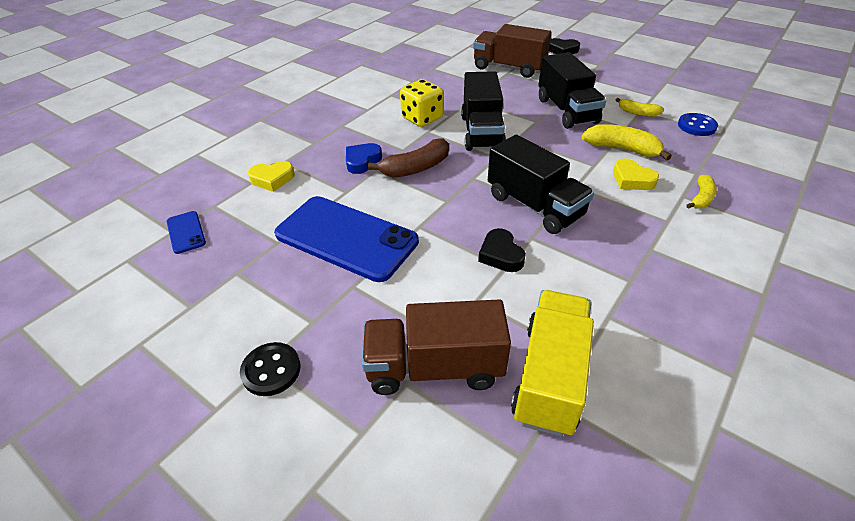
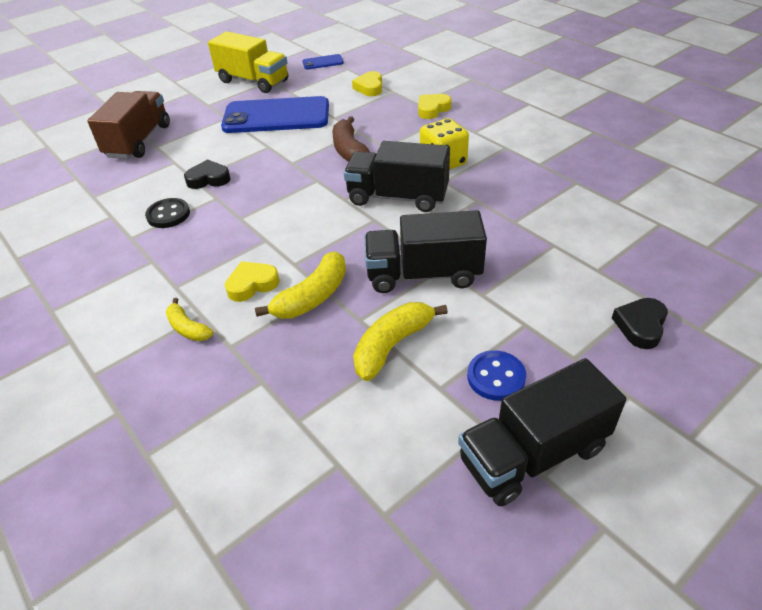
camera: 105 degrees right, 0 degrees up
(271, 370) = (184, 93): black button -> black button (168, 215)
(326, 133) = (432, 109): none -> yellow heart
(346, 238) = (276, 116): blue phone -> blue phone turned 45 degrees clockwise
(362, 161) = (376, 125): blue heart -> none
(509, 68) = (570, 249): brown truck -> none
(534, 206) = (254, 207): black truck -> black truck (533, 454)
(550, 376) = (93, 180): yellow truck -> yellow truck (253, 81)
(637, 113) = (392, 345): yellow banana -> yellow banana, size x1.64
(696, 126) = (330, 399): blue button -> blue button (496, 377)

